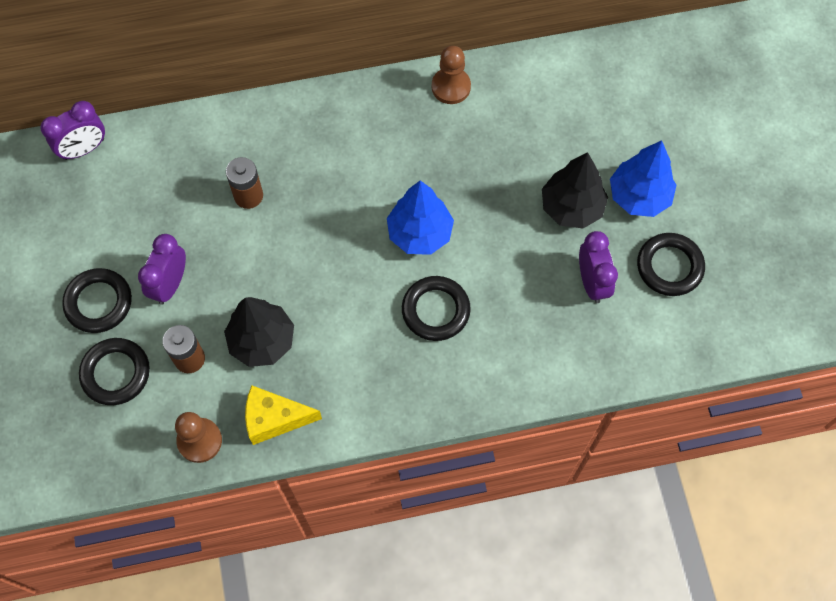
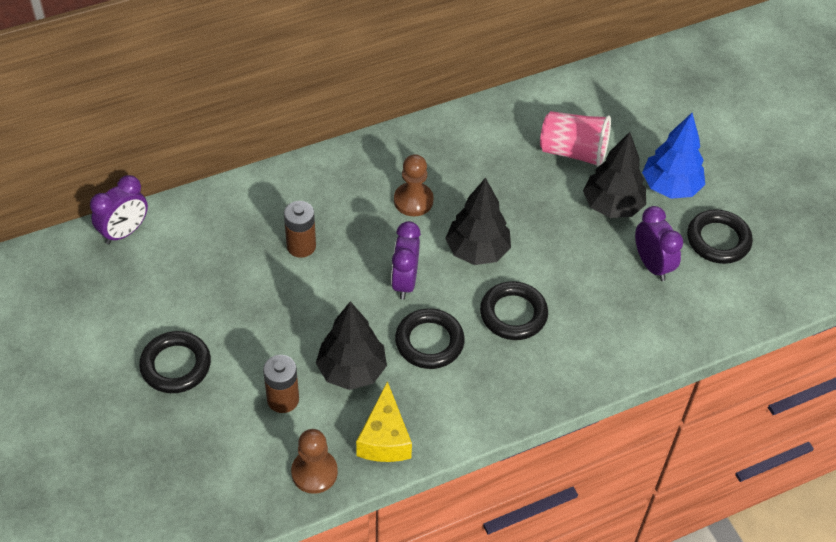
camera: 15 degrees left, 15 degrees down
(116, 373) = (210, 426): black ring -> black ring (429, 342)
(170, 284) = (244, 336): purple clock -> purple clock (404, 282)
(274, 419) = (385, 438): yellow cheese -> yellow cheese turned 75 degrees counterclockwise
(420, 233) = (477, 251): blue tree -> black tree
(451, 87) = (468, 125): brown pawn -> brown pawn (413, 201)
(550, 137) = (573, 152): none -> pink cup

